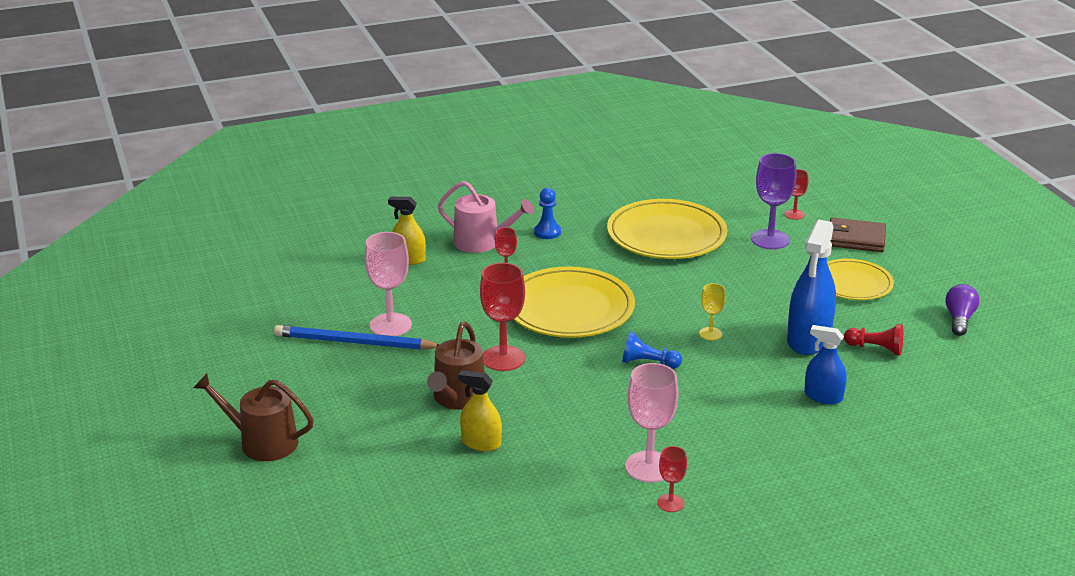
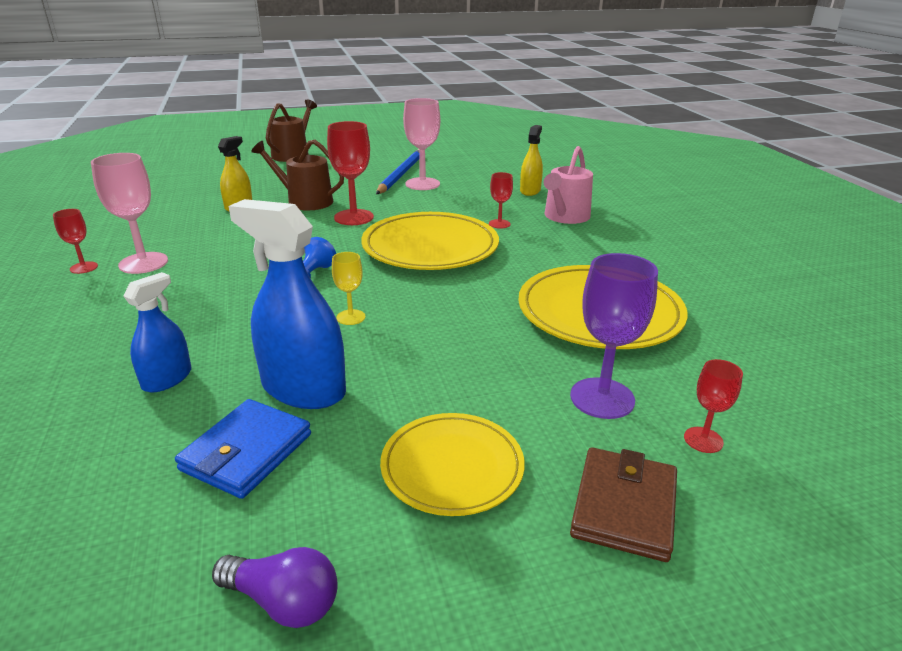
camera: 95 degrees right, 0 degrees up
(547, 232) = (592, 245): blue pawn -> none
(875, 348) = (247, 452): red pawn -> blue wallet

